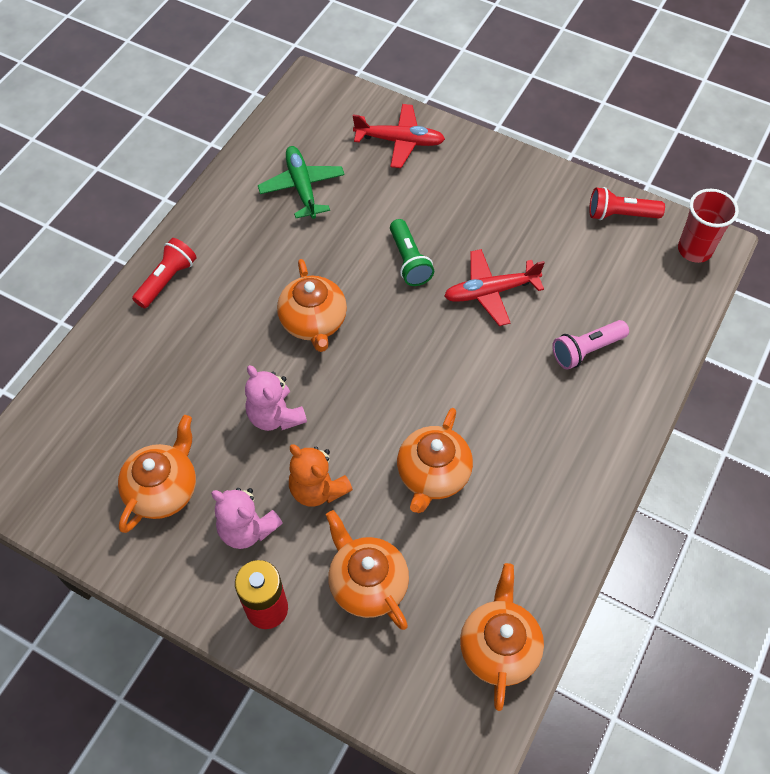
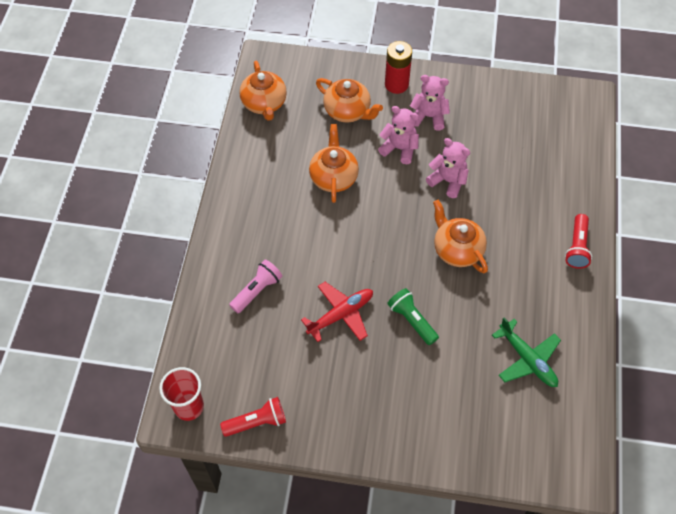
camera: 160 degrees right, 0 degrees up
(163, 489) = (489, 121): orange teapot -> none
(318, 489) = (399, 148): orange teddy bear -> pink teddy bear
(400, 141) = (471, 436): red plane -> none

